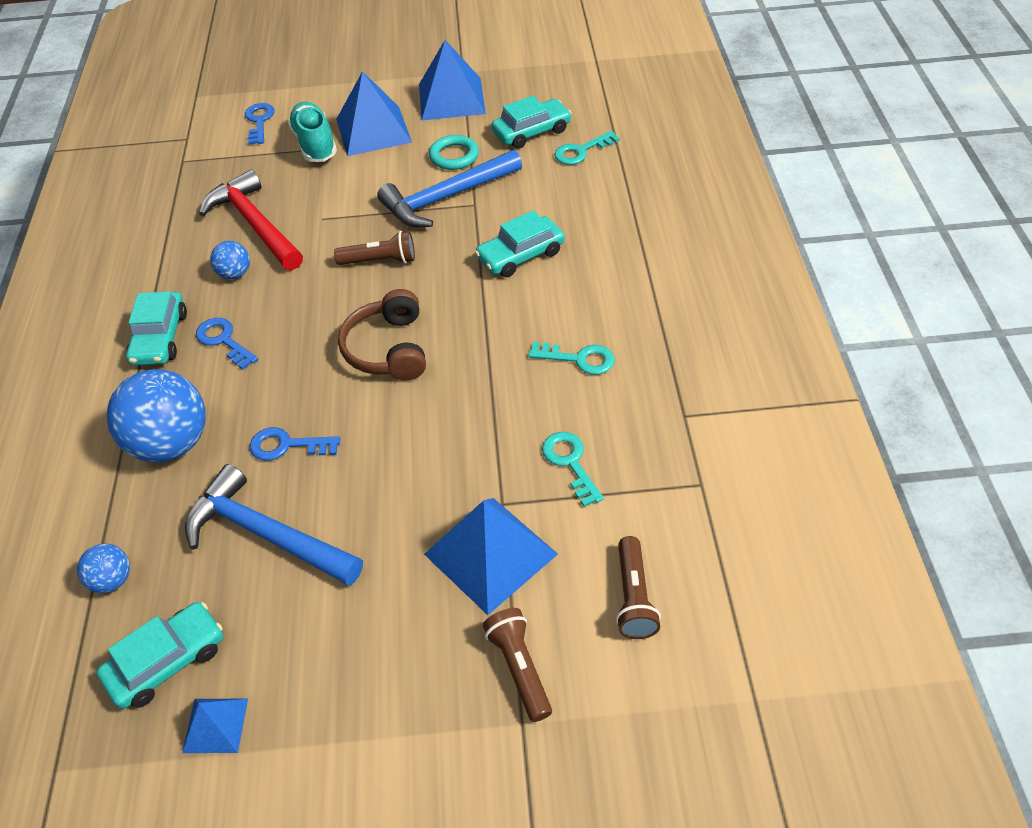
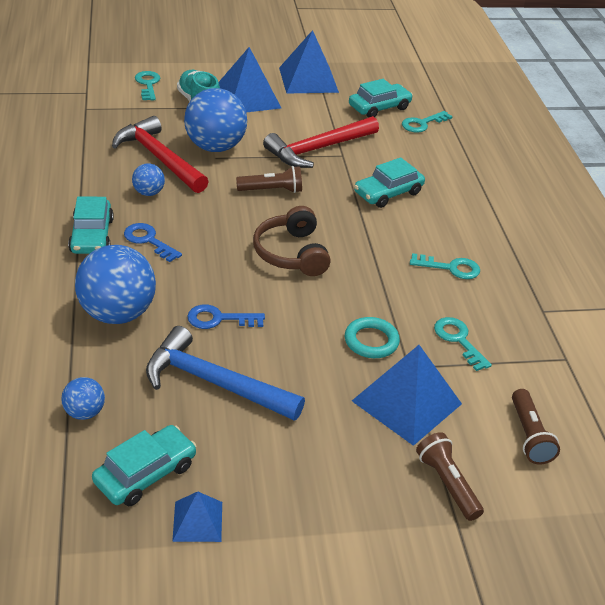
camera: 10 degrees left, 10 degrees down
(259, 121) = (148, 84): blue key -> turquoise key
(323, 204) = (215, 147): none -> blue ball
(446, 198) = (318, 149): blue hammer -> red hammer
(454, 156) = (319, 120): turquoise ring -> turquoise ring (371, 341)

